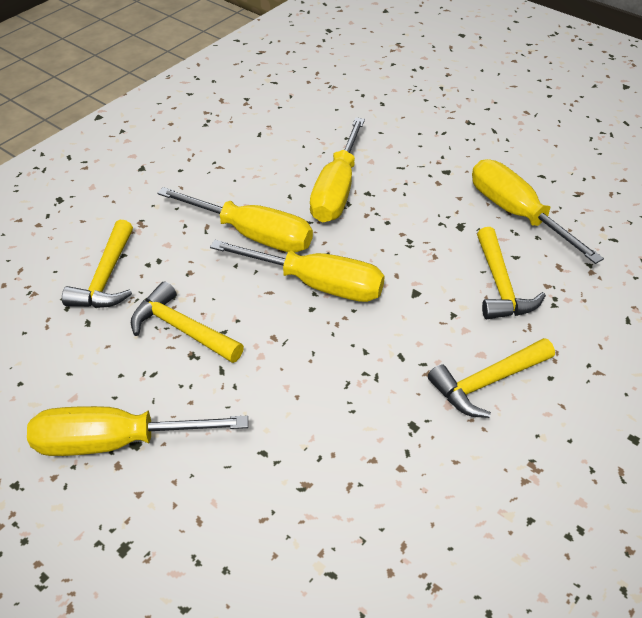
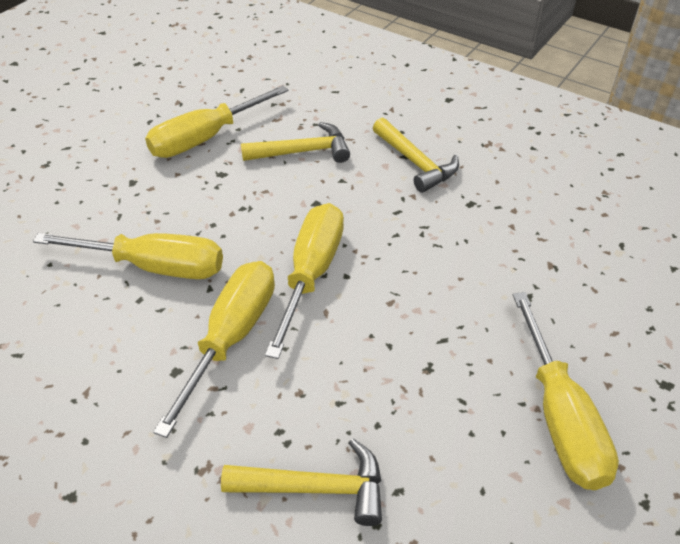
camera: 95 degrees left, 0 degrees up
(181, 329) = (393, 385): yellow hammer -> none

